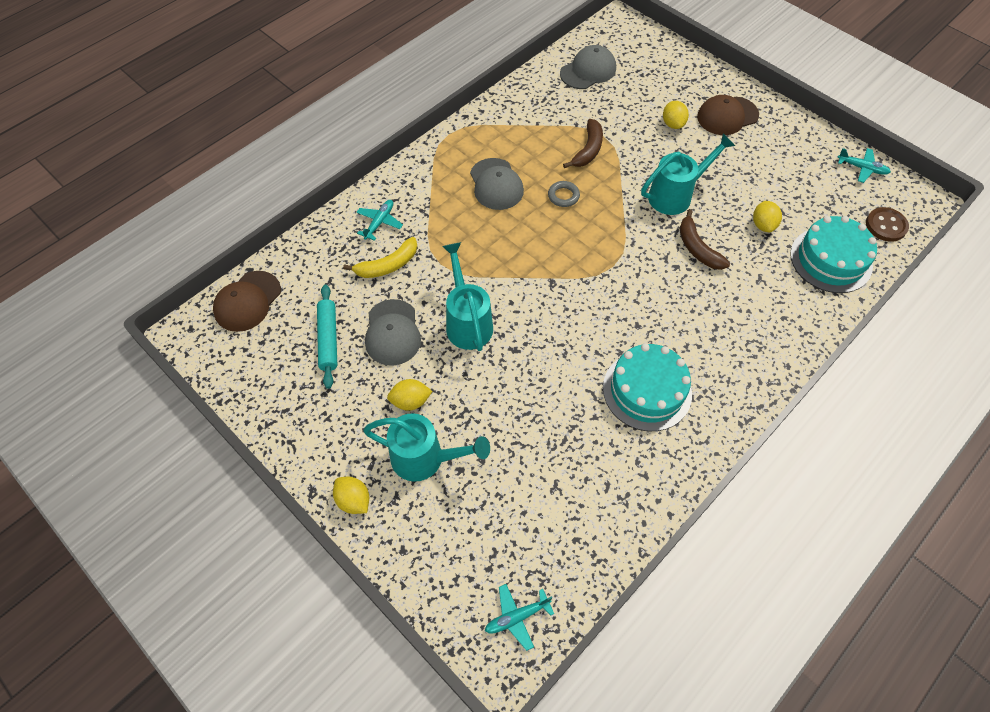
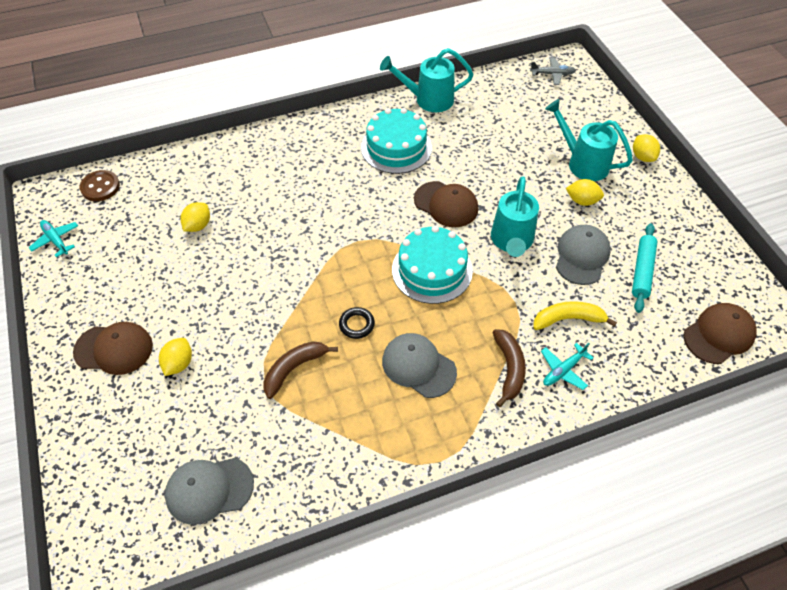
camera: 155 degrees left, 5 degrees down
(496, 184) = (418, 366): grey cap -> grey cap turned 60 degrees counterclockwise
(517, 617) = (552, 74): turquoise plane -> grey plane
(552, 338) = (446, 204): none -> brown cap
(563, 196) = (356, 324): grey ring -> black ring
(675, 195) = (248, 282): turquoise watering can -> turquoise watering can (428, 99)
(697, 248) = (272, 228): brown banana -> brown banana (509, 369)
(831, 260) = (174, 179): turquoise cake -> turquoise cake (432, 270)

